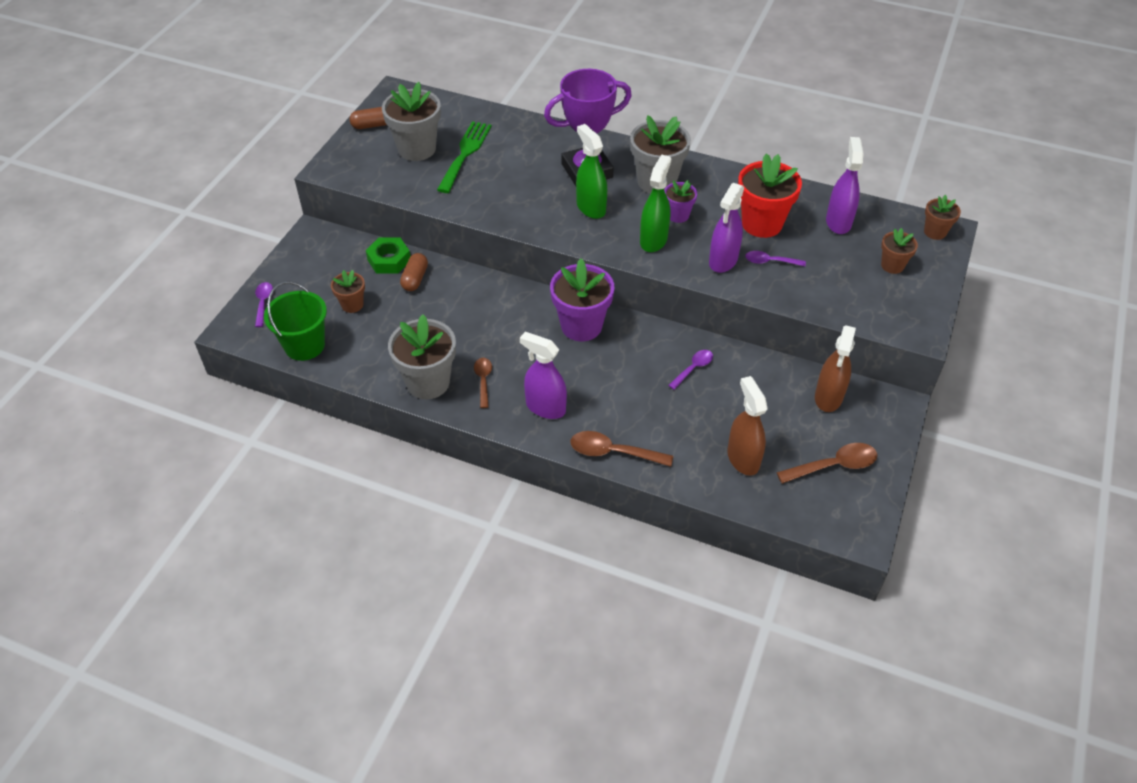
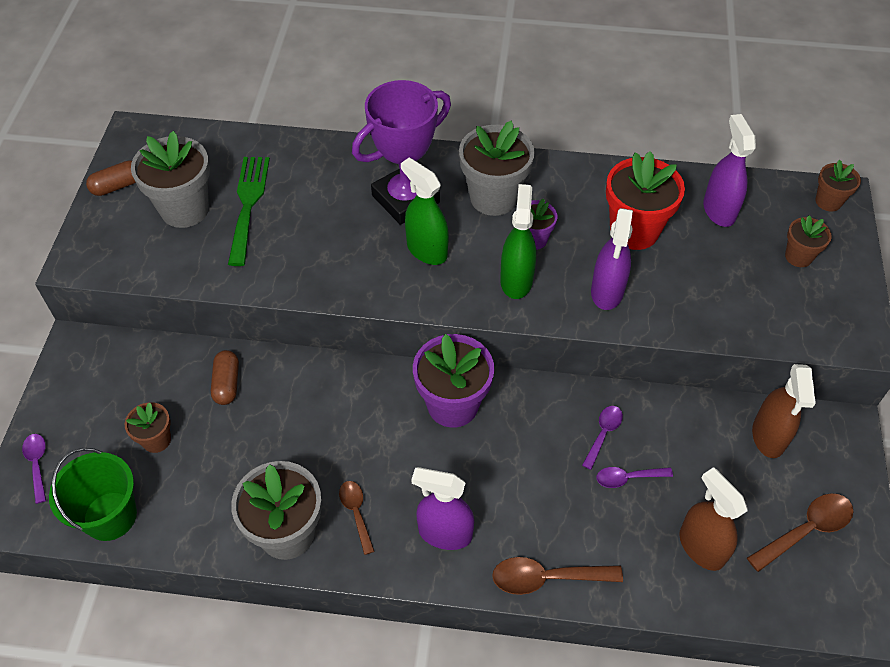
camera: 15 degrees left, 5 degrees up
(389, 260) = (186, 363): green nut -> none
(770, 262) = (661, 281): purple spoon -> purple spoon (628, 478)

